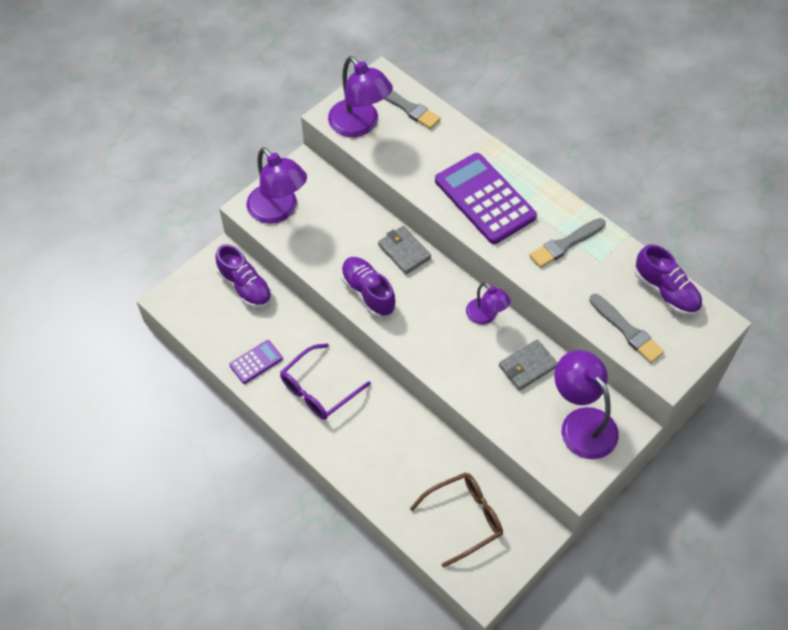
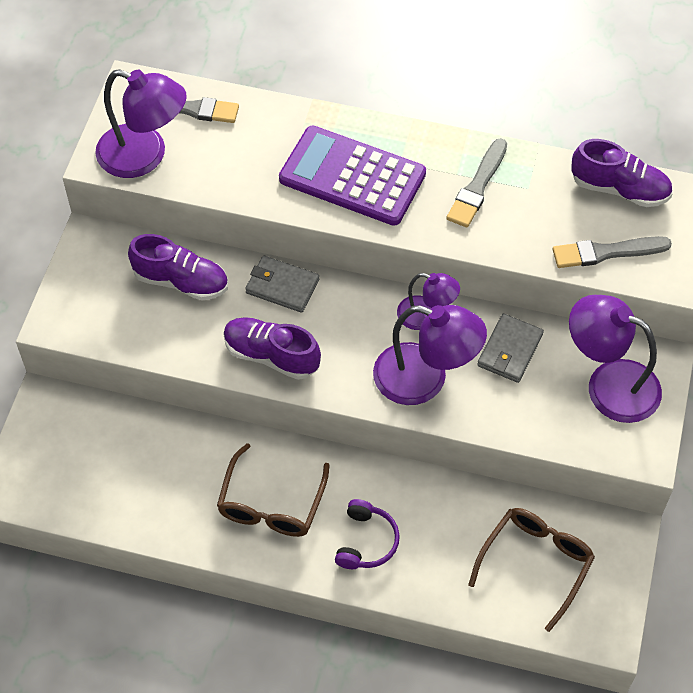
camera: 30 degrees left, 0 degrees up
(245, 286) = (98, 425): purple shoe -> purple shoe (181, 281)
(256, 362) = (173, 510): purple calculator -> none
(278, 211) = (95, 309): purple lamp -> purple lamp (425, 379)
(319, 389) = (271, 503): purple glasses -> brown glasses
(363, 445) = (366, 541): none -> purple headphones
(627, 330) = (606, 252): grey brush -> grey brush turned 150 degrees clockwise

